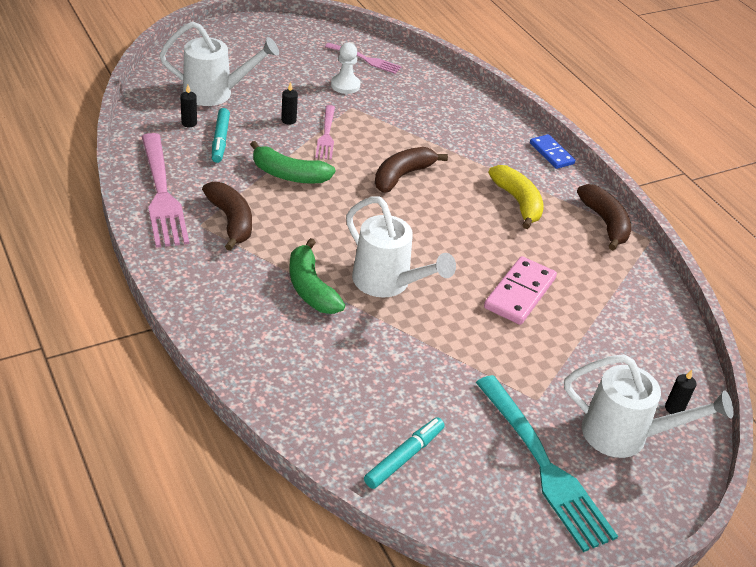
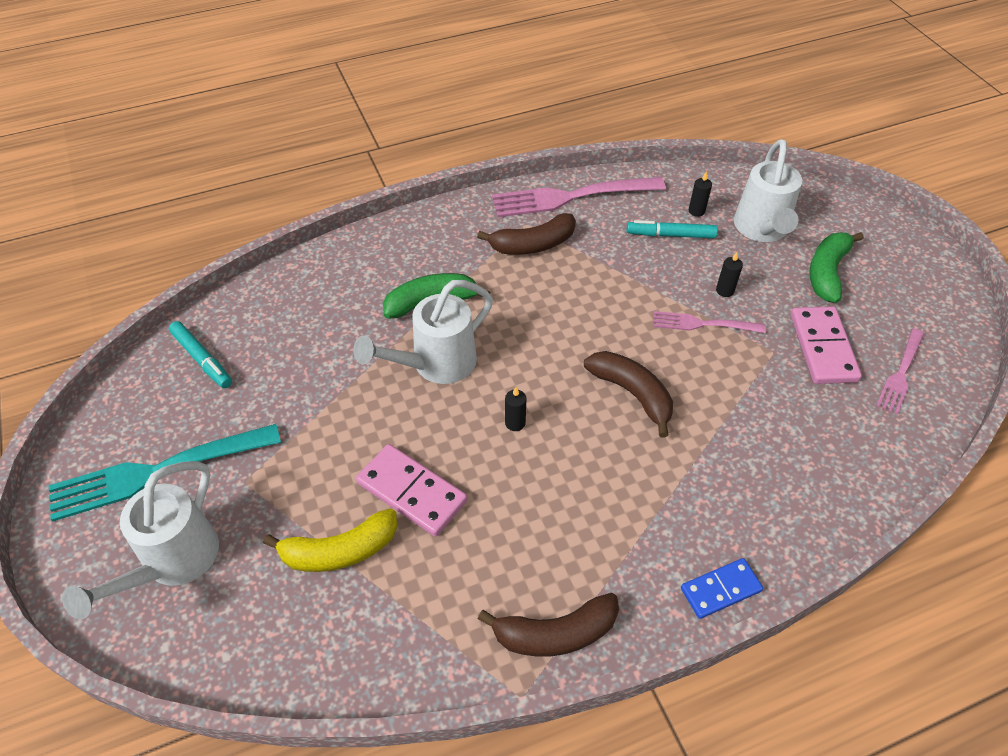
camera: 100 degrees right, 10 degrees up
(289, 175) = (617, 289): green banana -> green banana (827, 272)
(345, 85) = (823, 348): white pawn -> pink domino
(518, 202) = (593, 520): yellow banana -> yellow banana (340, 551)
(674, 408) = (196, 631): black candle -> black candle (515, 423)

